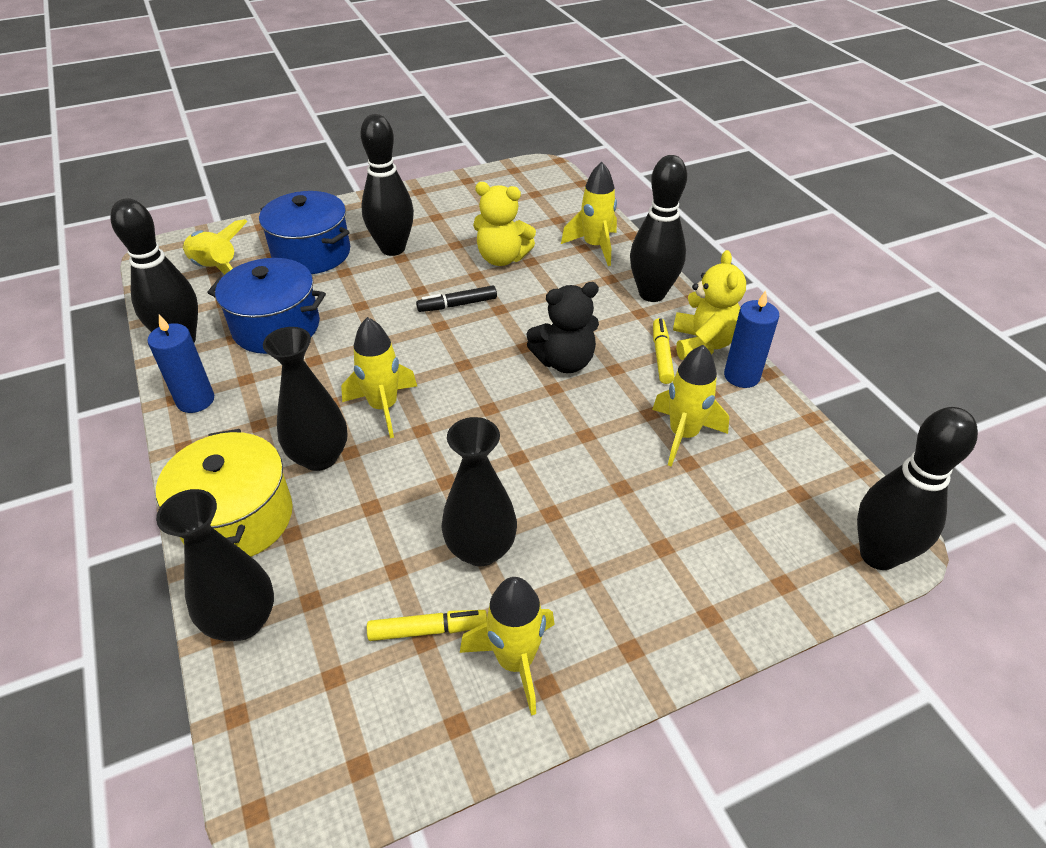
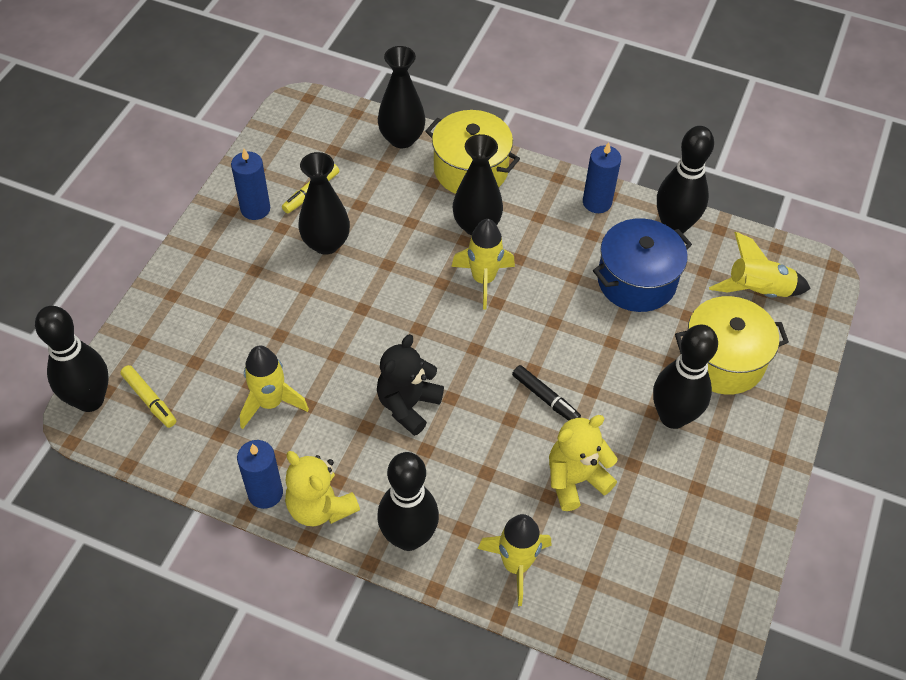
camera: 135 degrees right, 10 degrees up
(311, 253) = (722, 360): blue pot -> yellow pot
(457, 305) = (545, 398): black marker -> black marker turned 105 degrees clockwise
(515, 661) = (255, 209): yellow rocket -> blue candle
(661, 356) = (342, 467): yellow marker -> yellow marker (149, 400)

